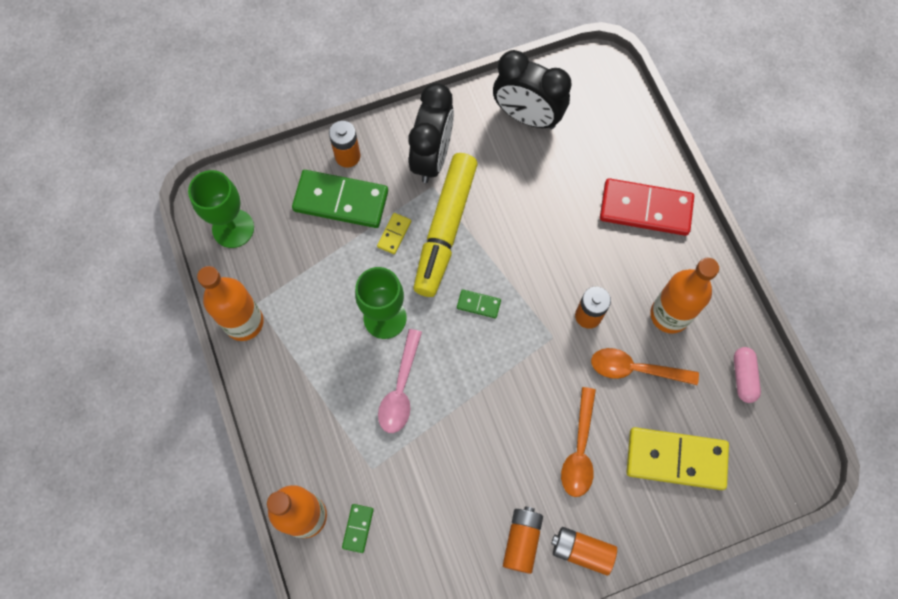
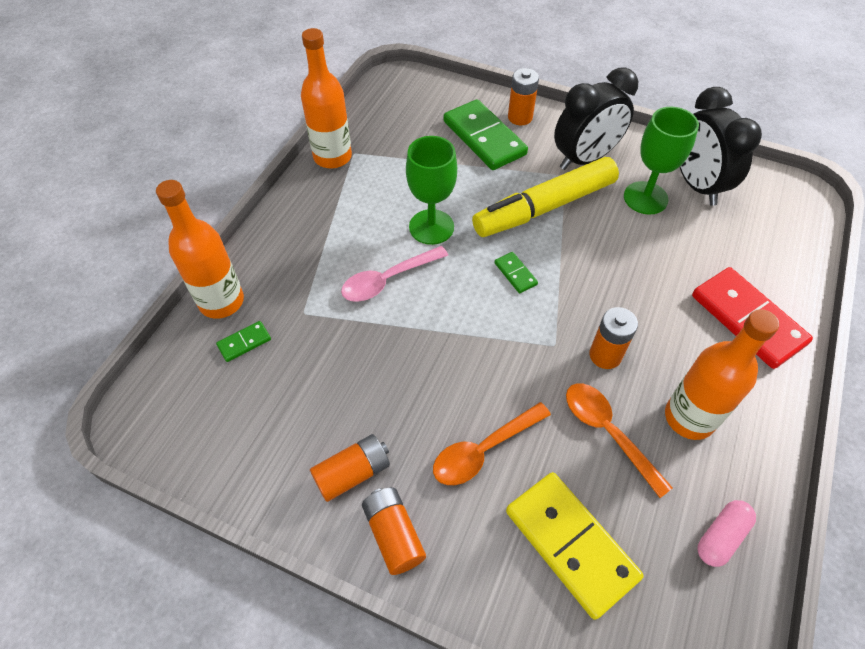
camera: 45 degrees right, 15 degrees down
(233, 228) = (392, 103): green goblet -> green goblet (645, 198)
(394, 234) = (500, 183): yellow domino -> none

